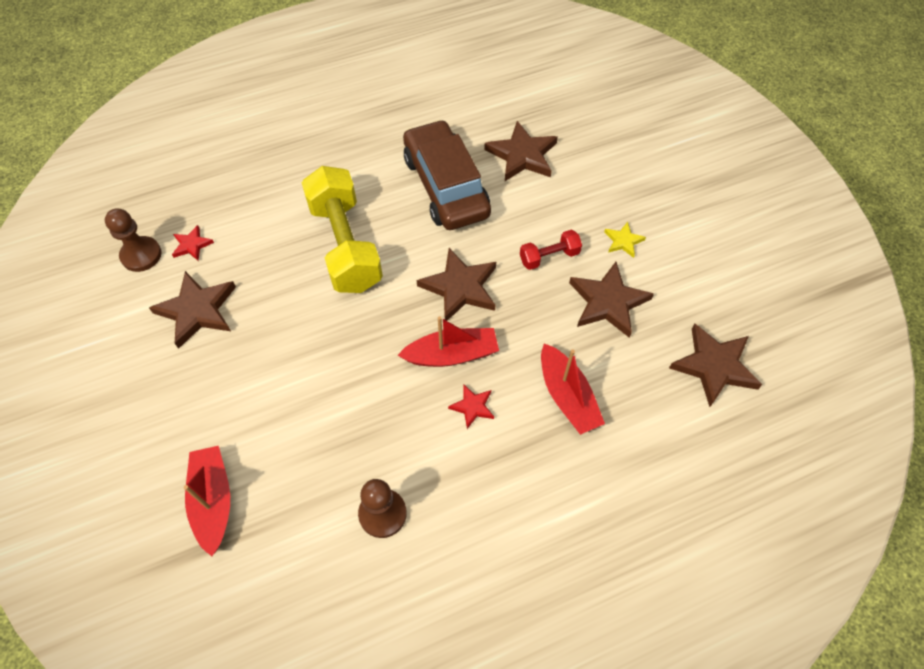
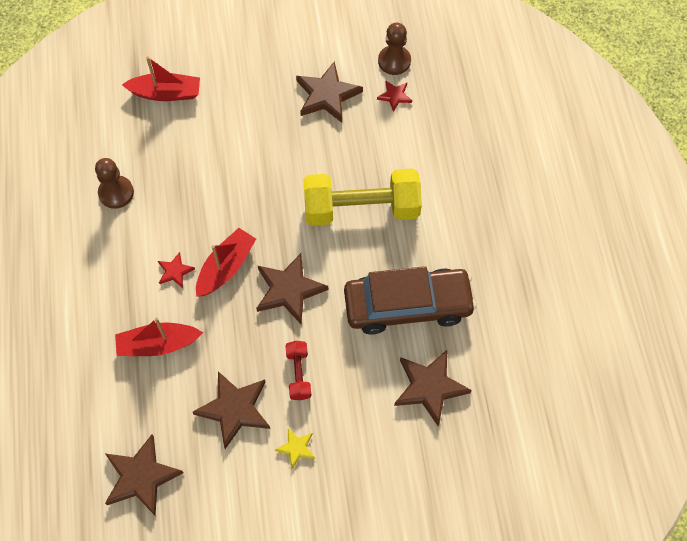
camera: 105 degrees right, 5 degrees up
(452, 354) = (226, 267): red boat -> red boat turned 150 degrees counterclockwise

